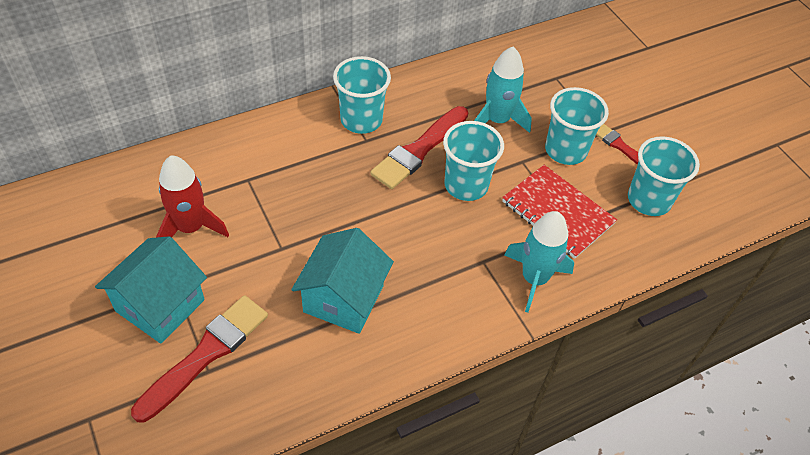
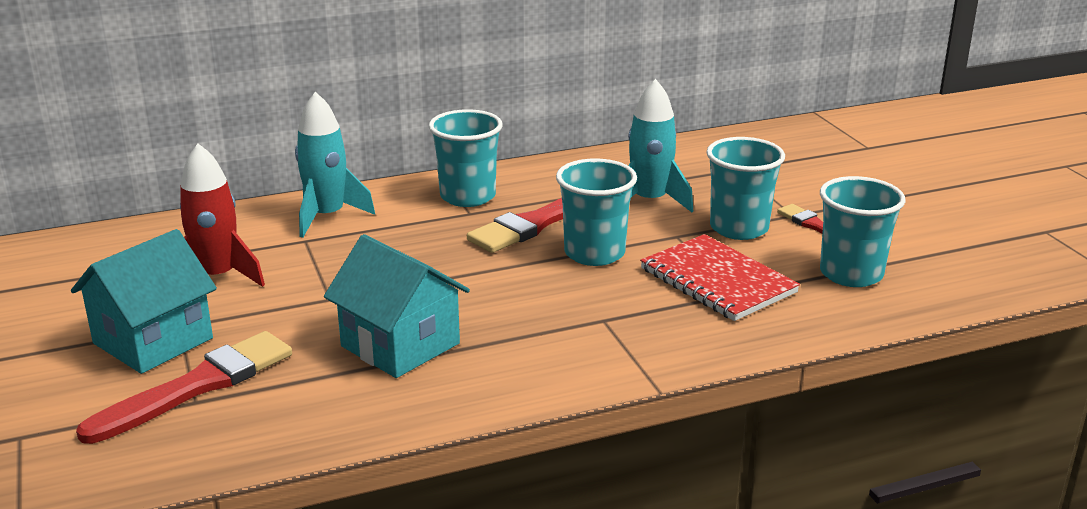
camera: 10 degrees right, 25 degrees down
(343, 298) = (400, 345): turquoise house -> turquoise house turned 75 degrees counterclockwise
(534, 279) = (673, 338): turquoise rocket -> turquoise rocket (327, 216)

